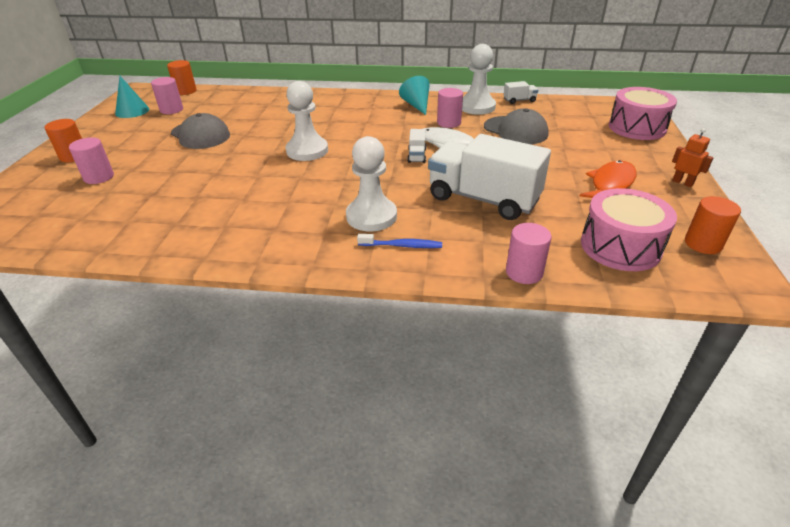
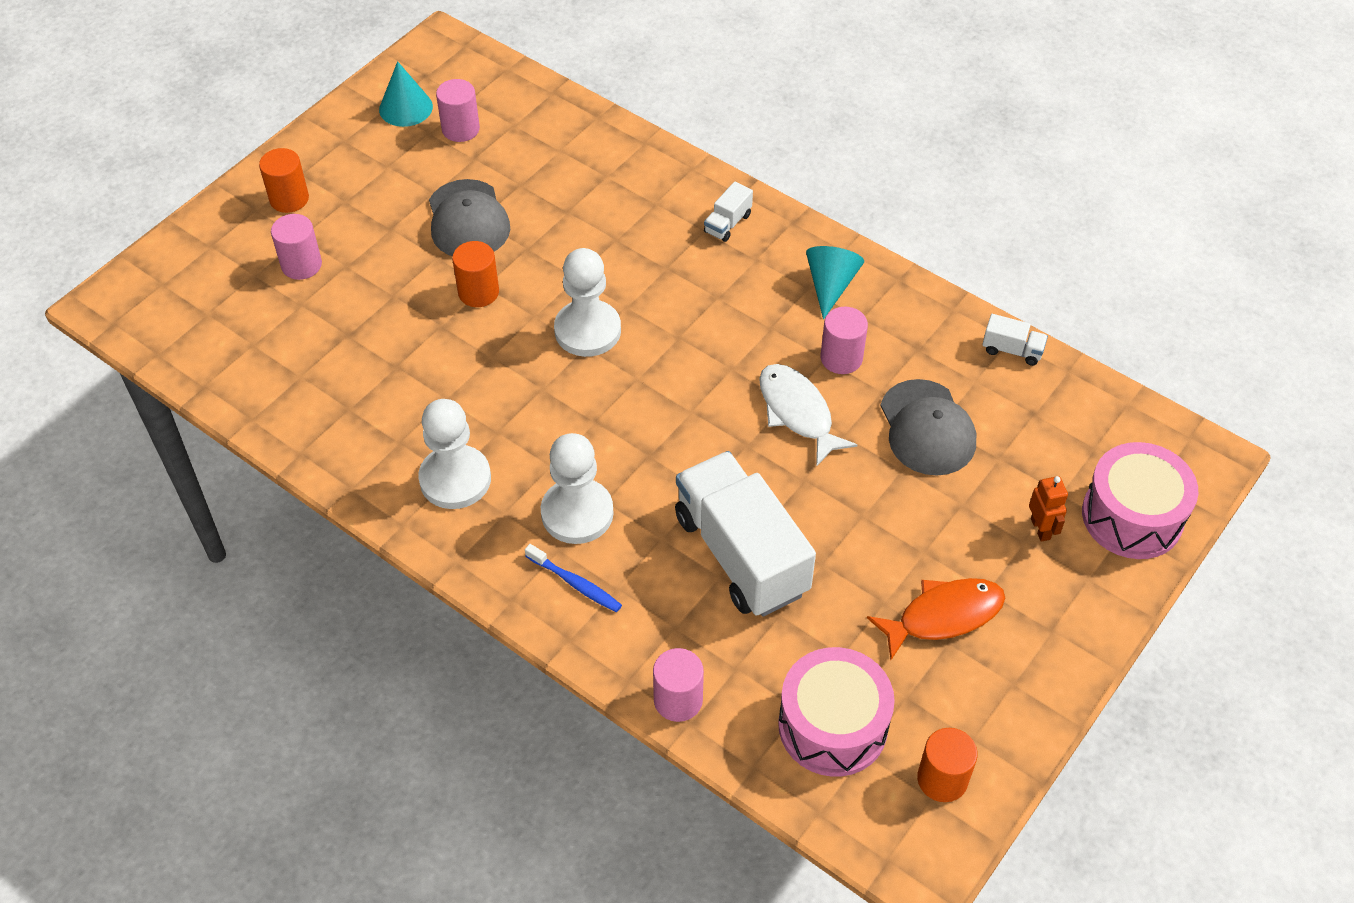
camera: 30 degrees right, 15 degrees up
(185, 91) = (506, 79): orange cylinder -> orange cylinder (478, 292)
(417, 156) = (728, 417): white truck -> white truck (727, 223)
(477, 107) = (924, 335): white pawn -> white pawn (455, 479)
(682, 182) = (1053, 667): orange robot -> orange robot (1040, 529)

